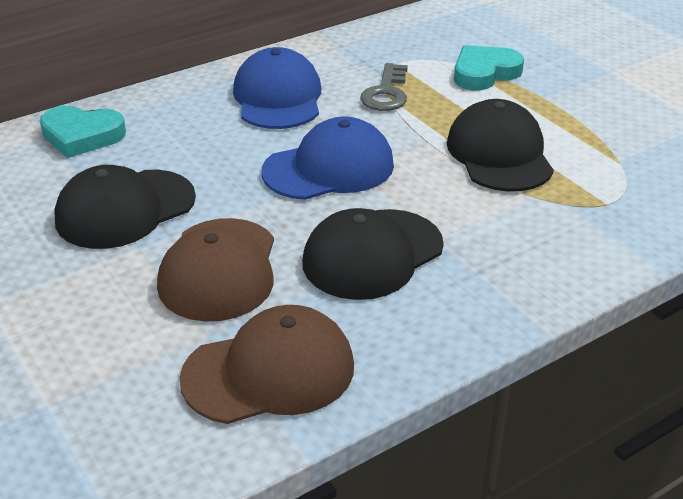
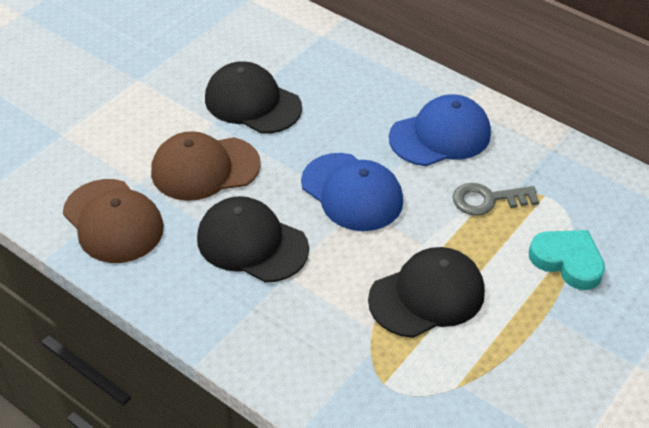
camera: 70 degrees right, 10 degrees up
(82, 136) = (329, 52): turquoise heart -> none

